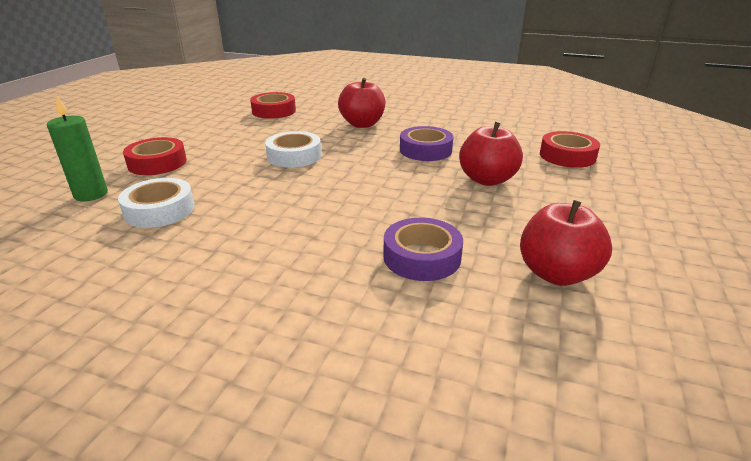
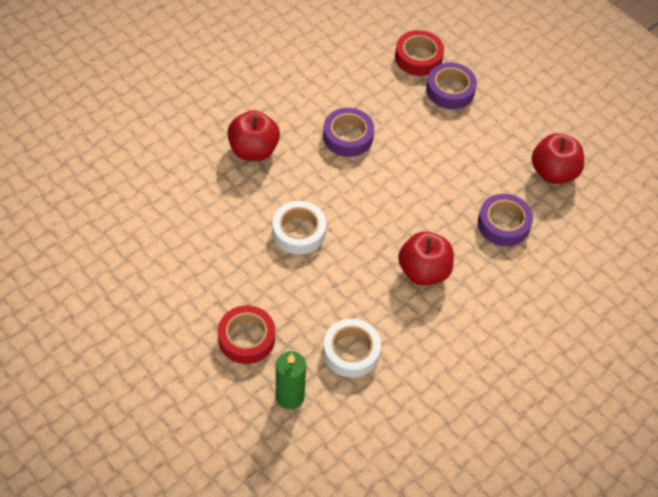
camera: 65 degrees left, 25 degrees up
(274, 111) = (157, 206): red tape -> none
(487, 180) = (426, 131): red apple -> red apple (424, 271)
(558, 179) = (450, 90): none -> purple tape

